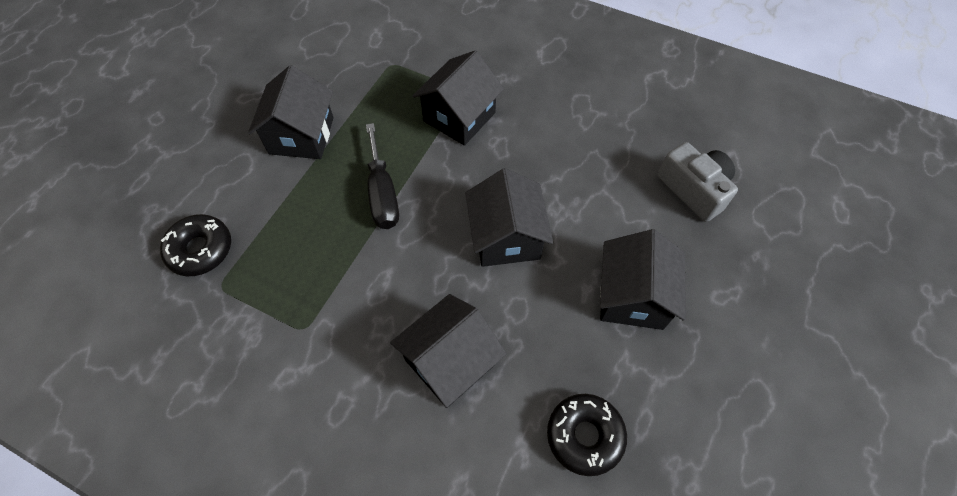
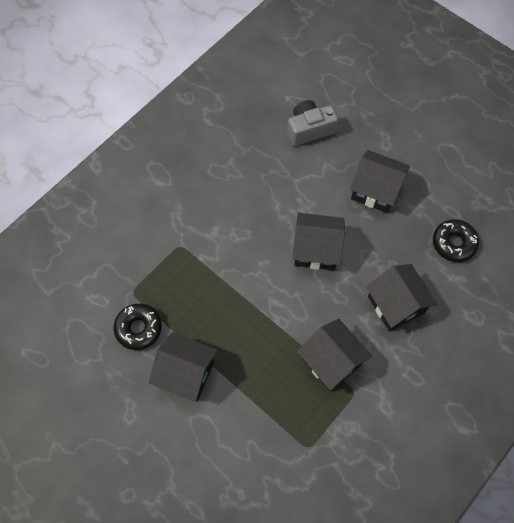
camera: 75 degrees left, 5 degrees up
(200, 249) = (273, 460): black donut -> black donut (138, 328)
(382, 193) = (259, 322): black screwdriver -> none
(459, 117) = (204, 254): black house -> black house (331, 361)

